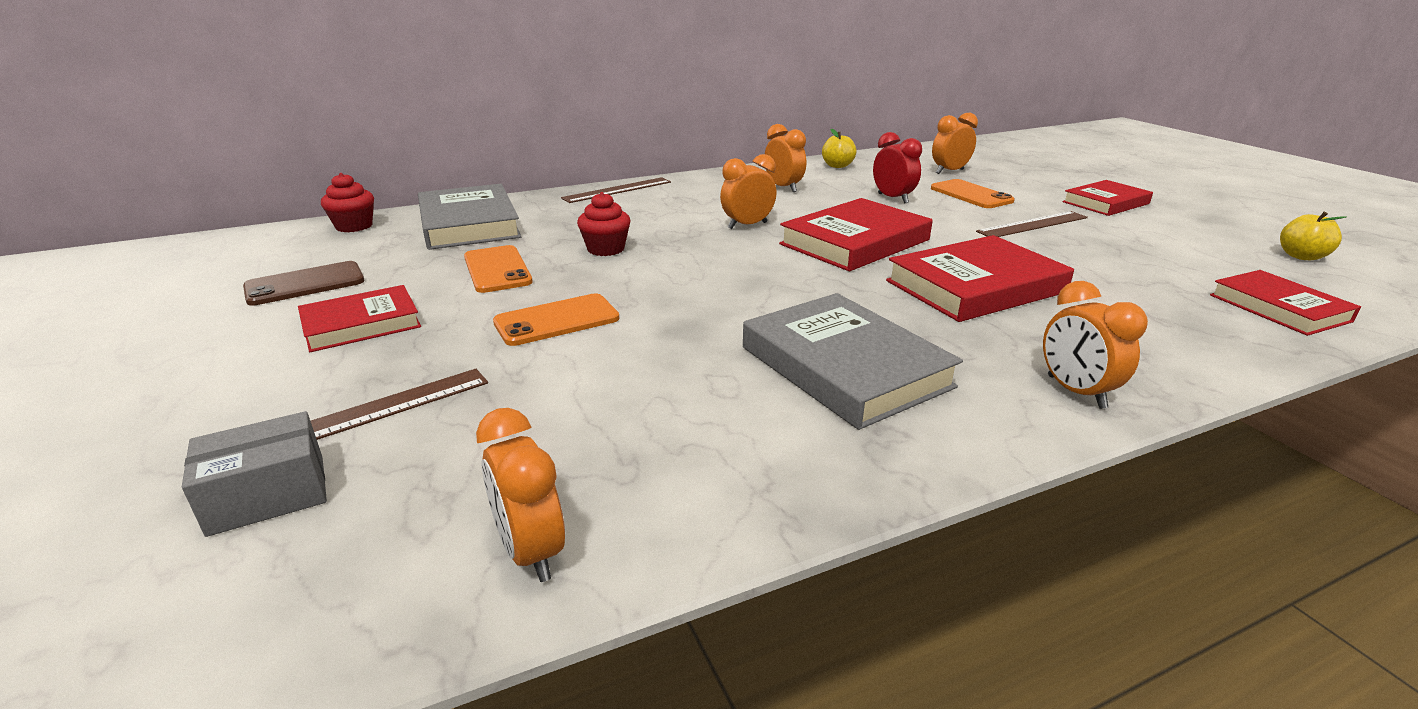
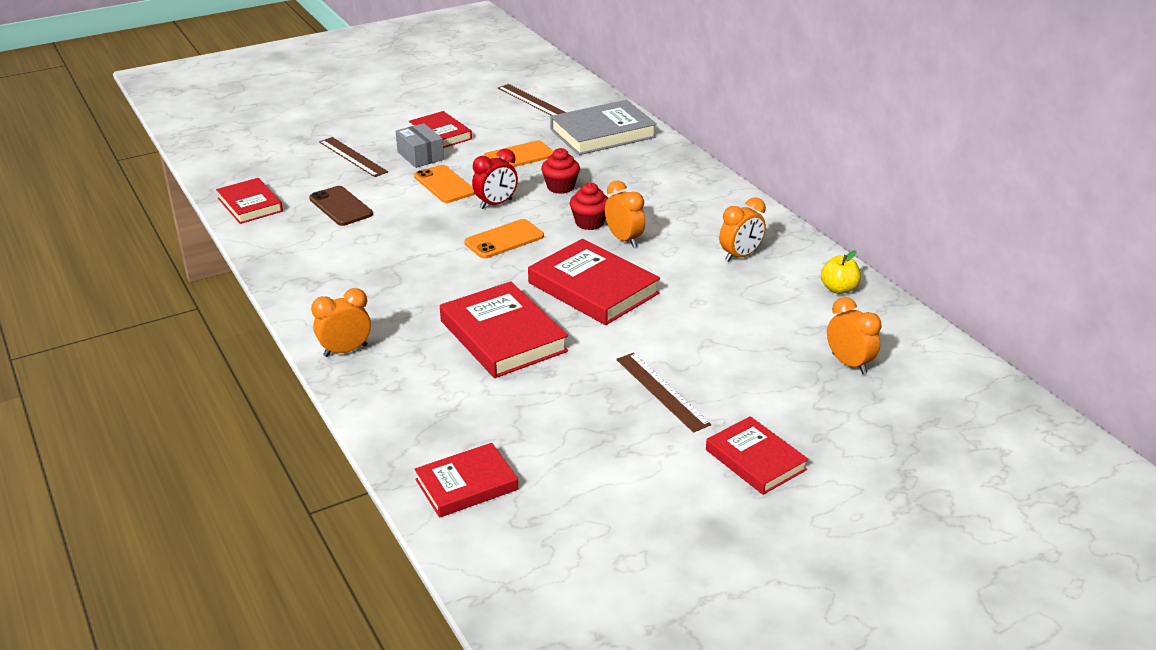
camera: 85 degrees right, 5 degrees up
(268, 494) = (295, 150): grey box -> grey box (420, 156)
(305, 284) = (492, 108): brown phone -> brown phone (341, 206)
(354, 226) = (590, 99): red cupcake -> red cupcake (589, 223)
(530, 552) = (250, 205): orange clock -> red book
(617, 190) = (703, 177): brown ruler -> brown ruler (531, 101)
(844, 367) = (382, 275): grey book -> none
(893, 198) = (725, 316): red clock -> red clock (496, 204)
(971, 195) = (755, 366): orange phone -> orange phone (504, 239)
(1301, 256) = (597, 554): yellow apple -> none

